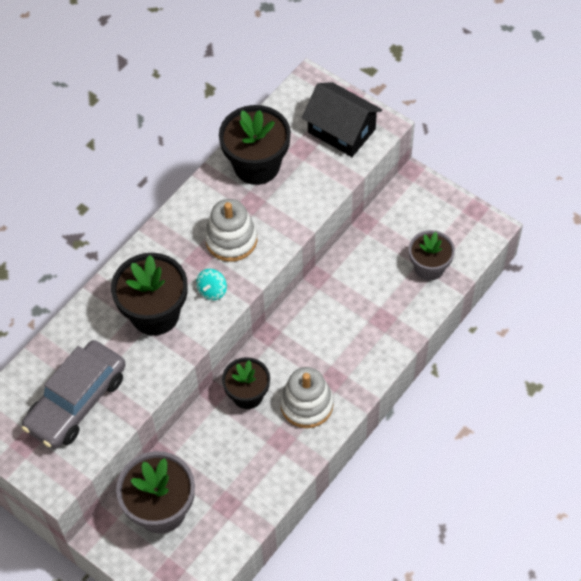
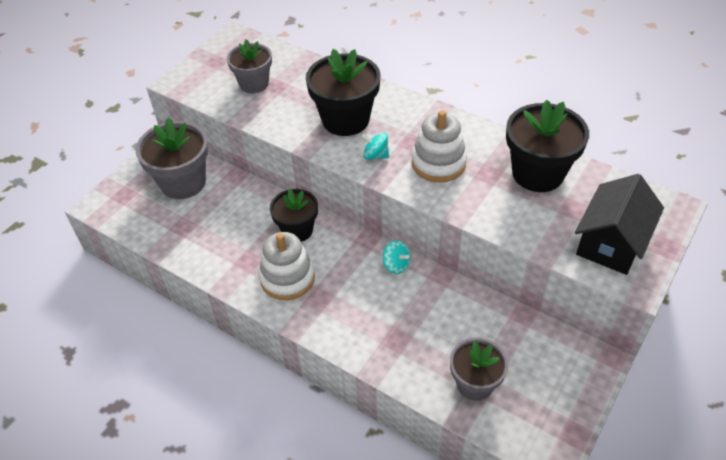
camera: 85 degrees right, 10 degrees down
(76, 401) = (254, 84): grey car -> grey flower pot
(302, 312) = (396, 265): none -> turquoise spinning top

